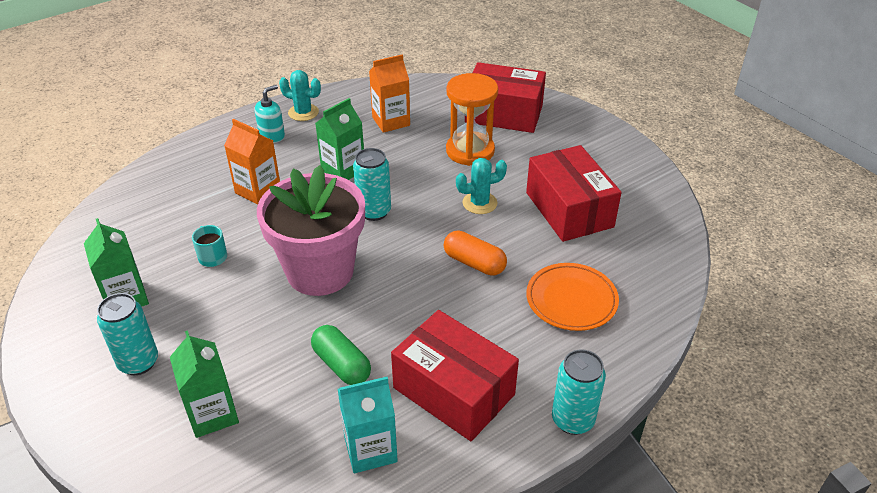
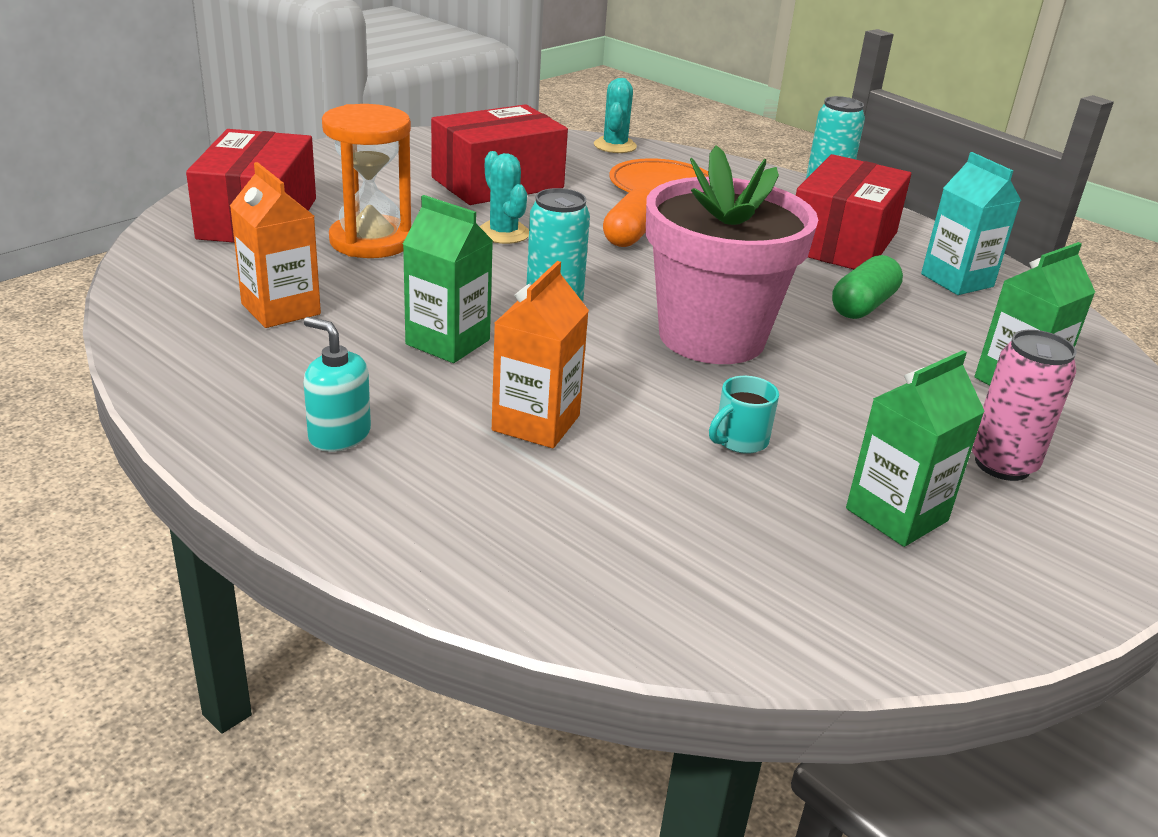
camera: 105 degrees left, 10 degrees down
(138, 362) = (1002, 464): turquoise can -> pink can
(303, 112) = (243, 408): turquoise cactus -> turquoise cactus (615, 146)

